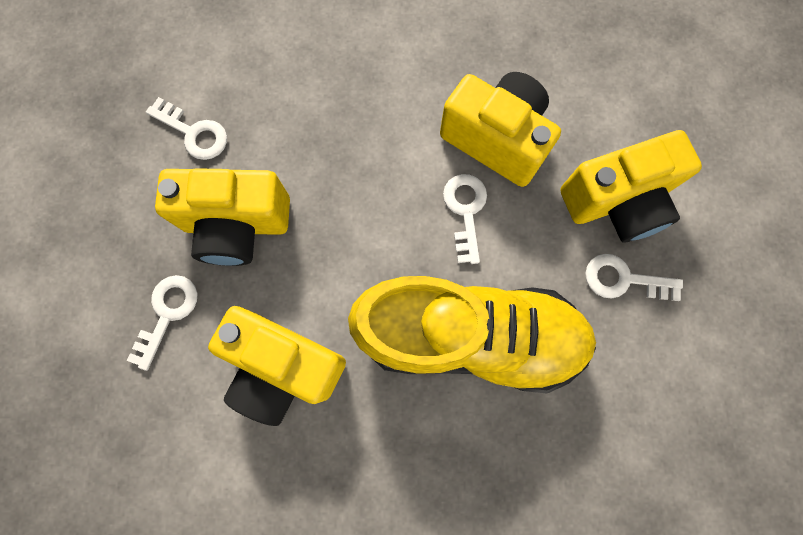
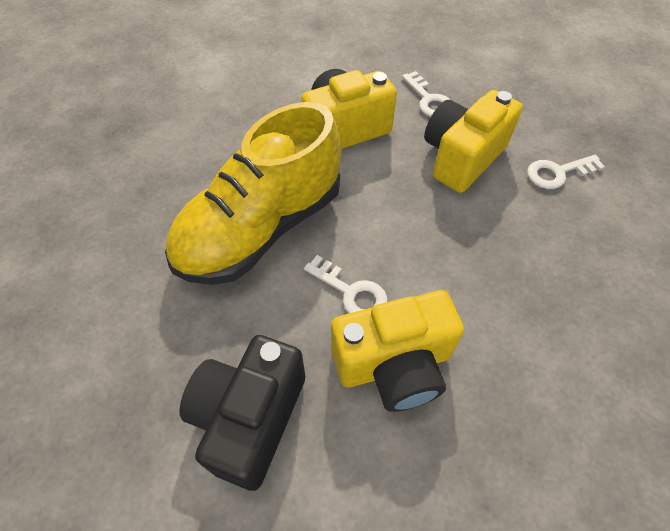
camera: 130 degrees right, 20 degrees down
(616, 201) = (250, 418): yellow camera -> black camera
(623, 279) = (188, 361): white key -> none

